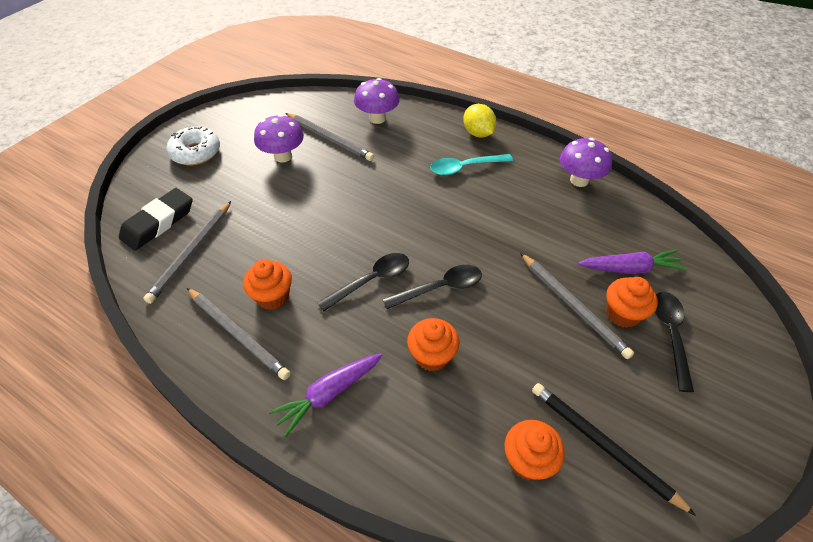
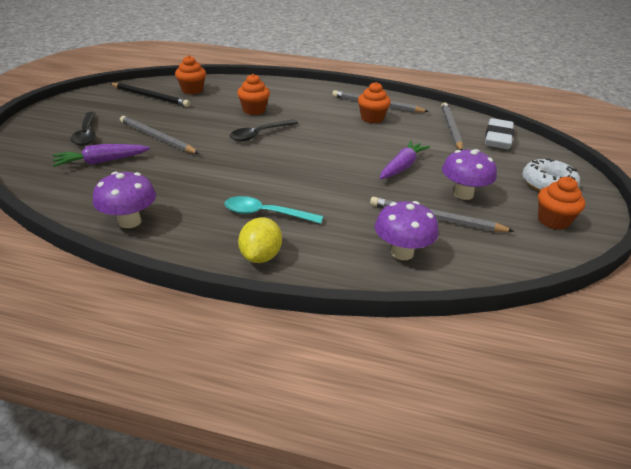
camera: 160 degrees right, 15 degrees down
(158, 223) = (498, 138): black eraser -> white eraser
(329, 394) = (306, 95): purple carrot -> purple carrot (402, 167)
(371, 281) = (311, 132): black spoon -> none
(464, 167) = (266, 214): turquoise spoon -> turquoise spoon turned 135 degrees counterclockwise
(478, 133) = (261, 256): yellow lemon -> yellow lemon turned 60 degrees clockwise
(622, 314) = (119, 139): orange cupcake -> orange cupcake (553, 221)

